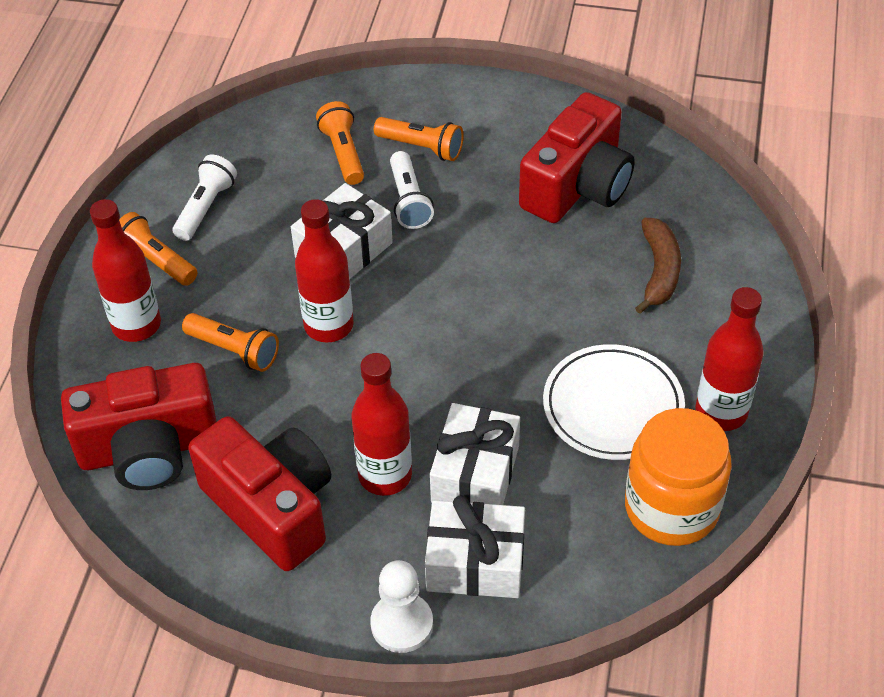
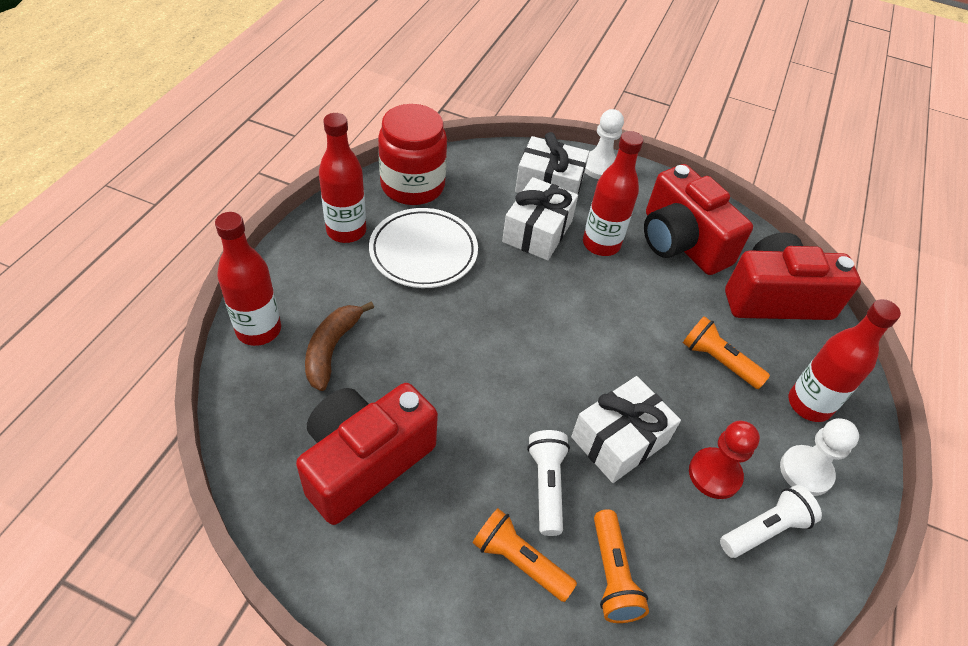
camera: 175 degrees left, 0 degrees up
(156, 260) = (806, 471): orange flashlight -> white pawn
(206, 207) = (765, 529): white flashlight -> white flashlight turned 150 degrees counterclockwise
(249, 240) = (714, 474): none -> red pawn
(329, 325) = (637, 365): red bottle -> red bottle (258, 330)
(671, 508) = (412, 185): orange jar -> red jar

